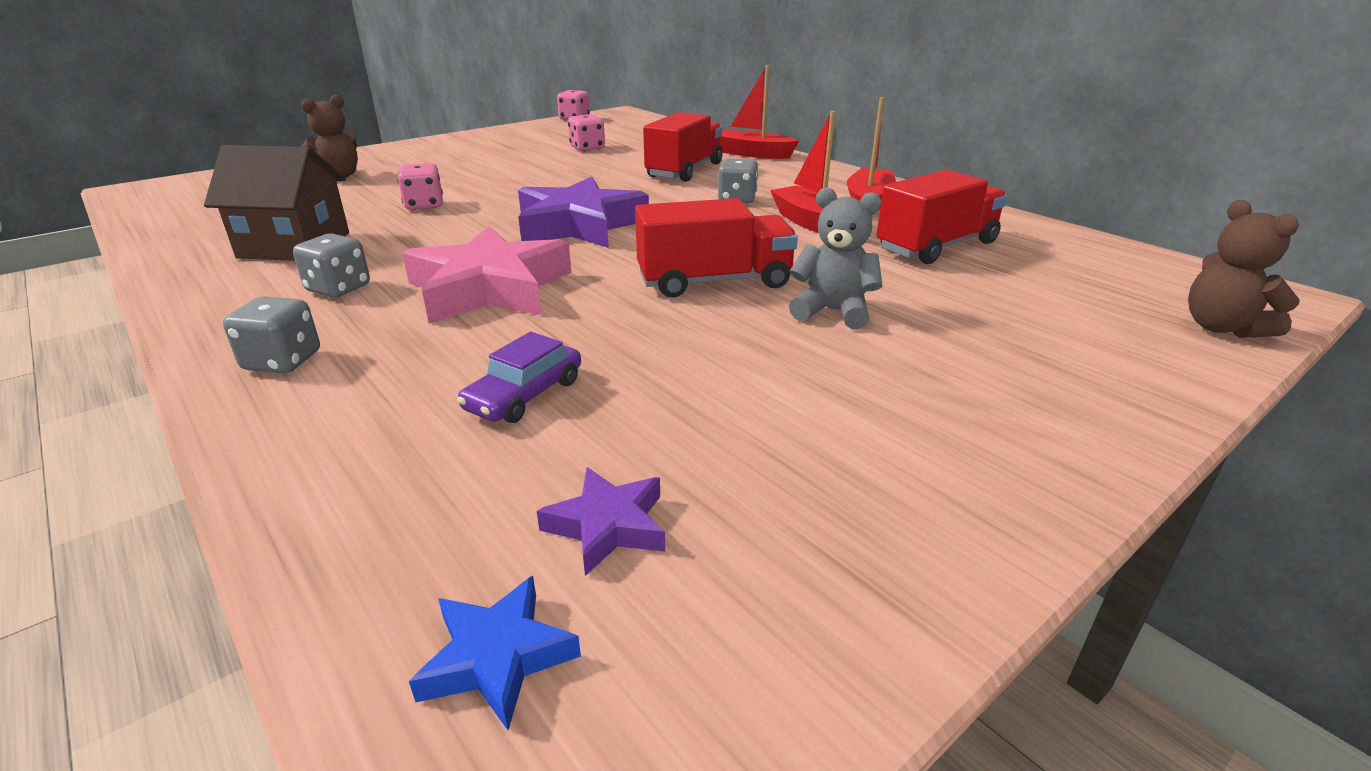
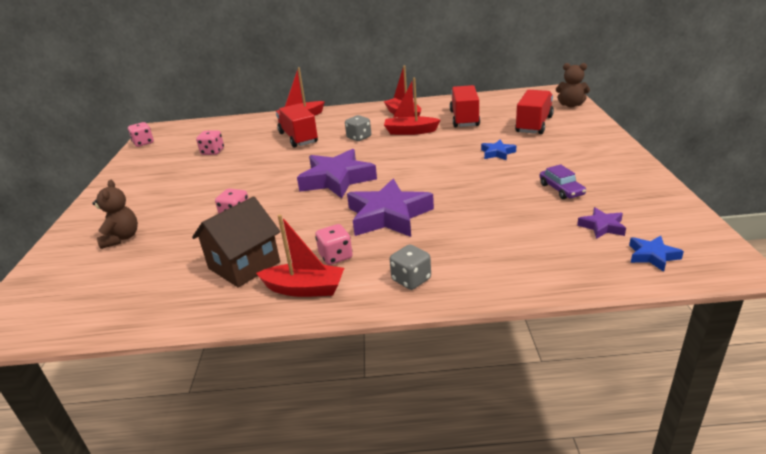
camera: 50 degrees left, 0 degrees up
(239, 295) = (305, 289): none -> red boat
(338, 289) = (336, 256): grey dice -> pink dice
(489, 288) = (388, 216): pink star -> purple star
(524, 395) = (503, 225): purple car -> purple car (561, 189)
(714, 281) = (444, 166): red truck -> red truck (534, 125)
(833, 311) = (497, 153): grey teddy bear -> blue star

